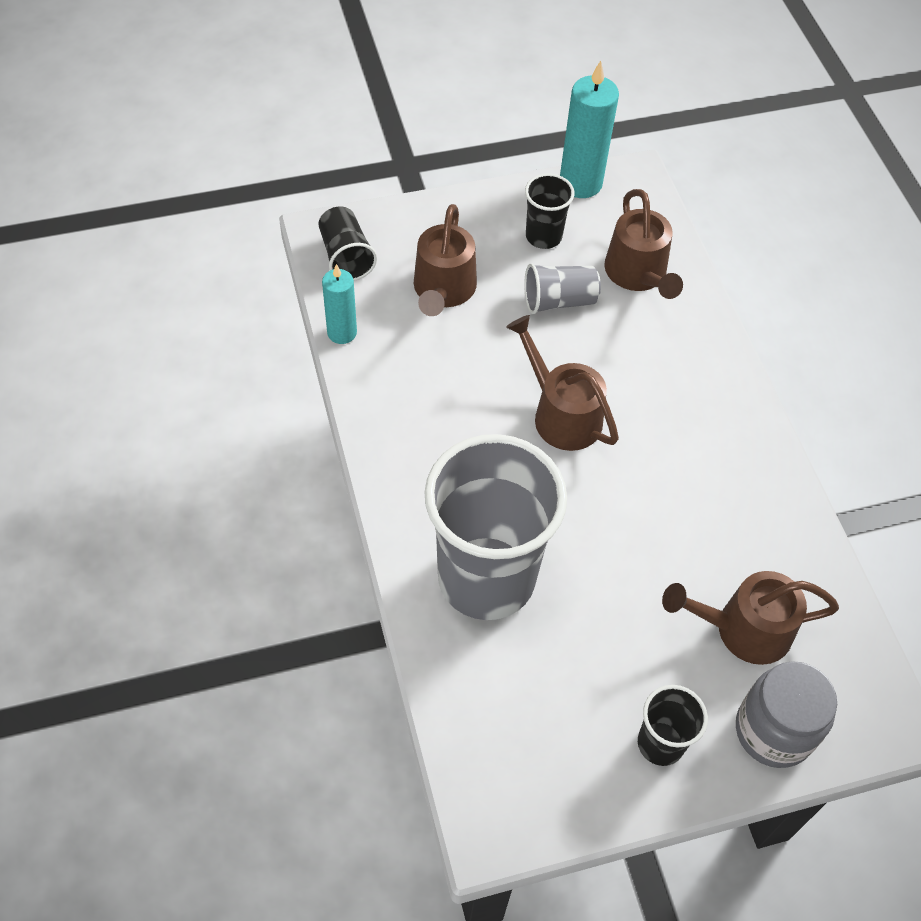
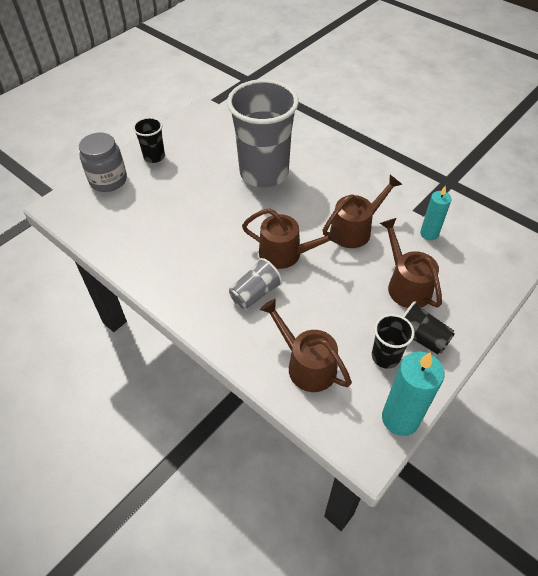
camera: 150 degrees right, 5 degrees down
(346, 256) = (475, 274): black cup -> black cup (421, 337)
(559, 301) = (339, 316): grey cup -> grey cup (255, 293)
(742, 629) = (138, 207): brown watering can -> brown watering can (355, 229)

